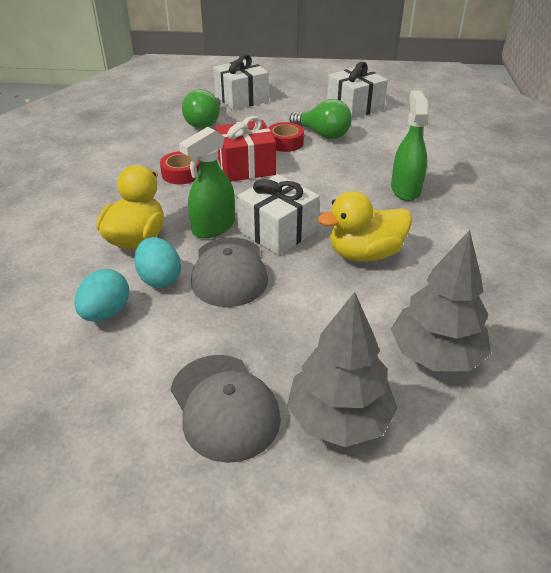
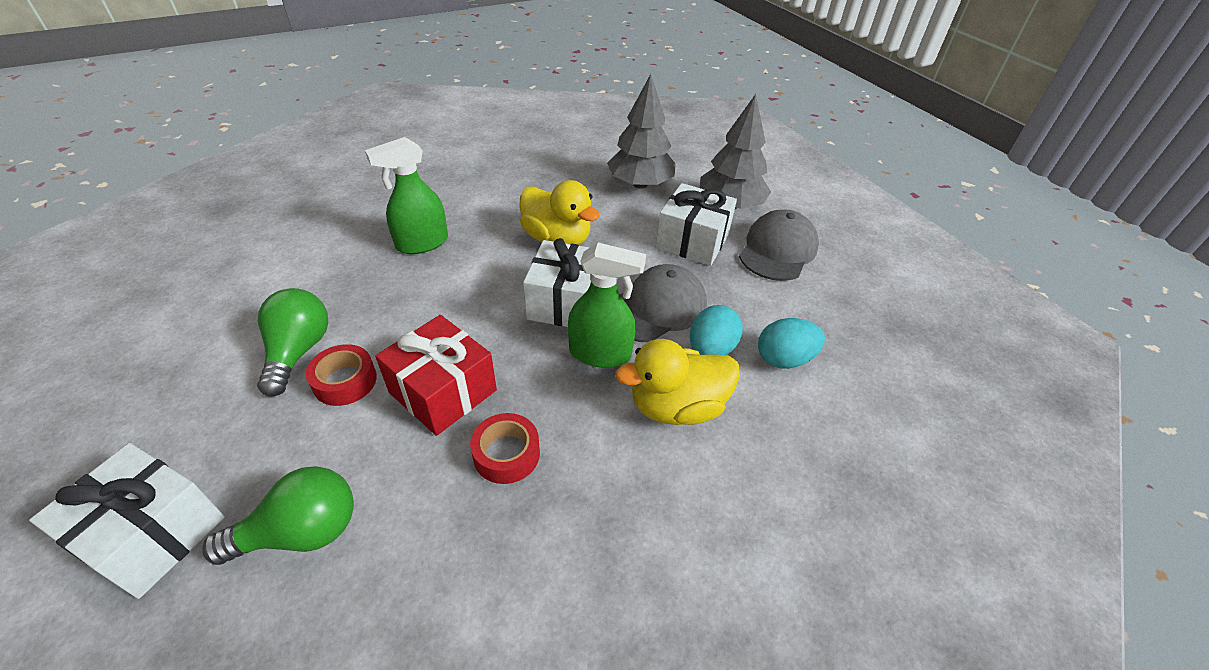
camera: 125 degrees left, 5 degrees up
(355, 107) = (172, 351): white gift -> white gift (692, 241)

